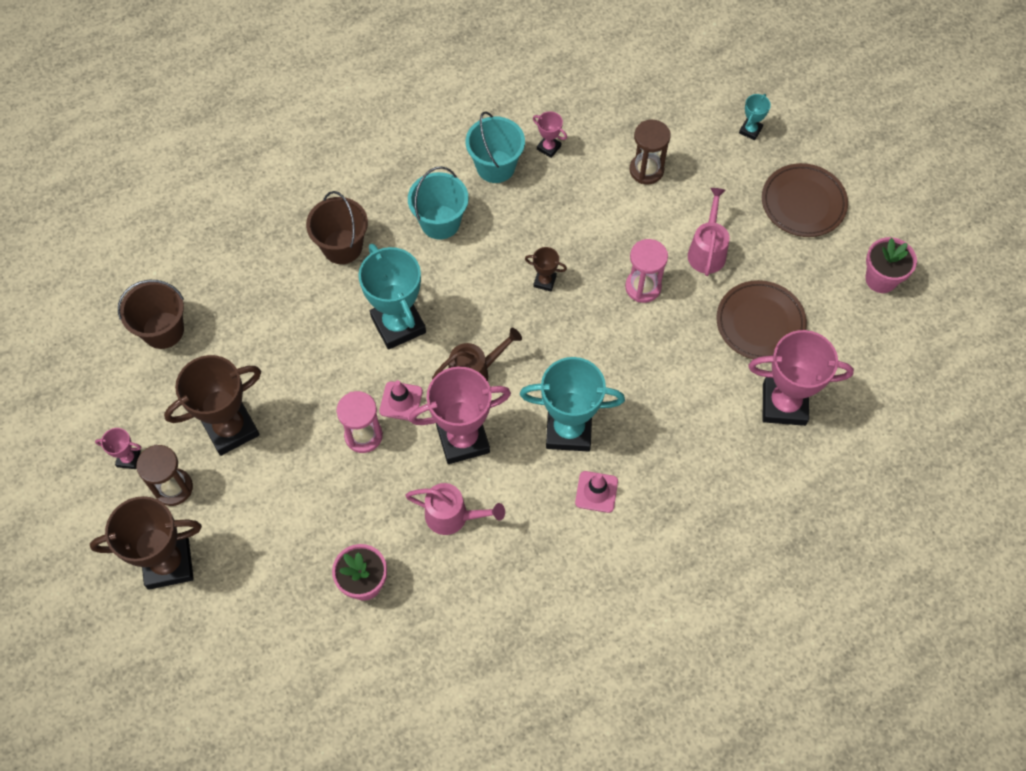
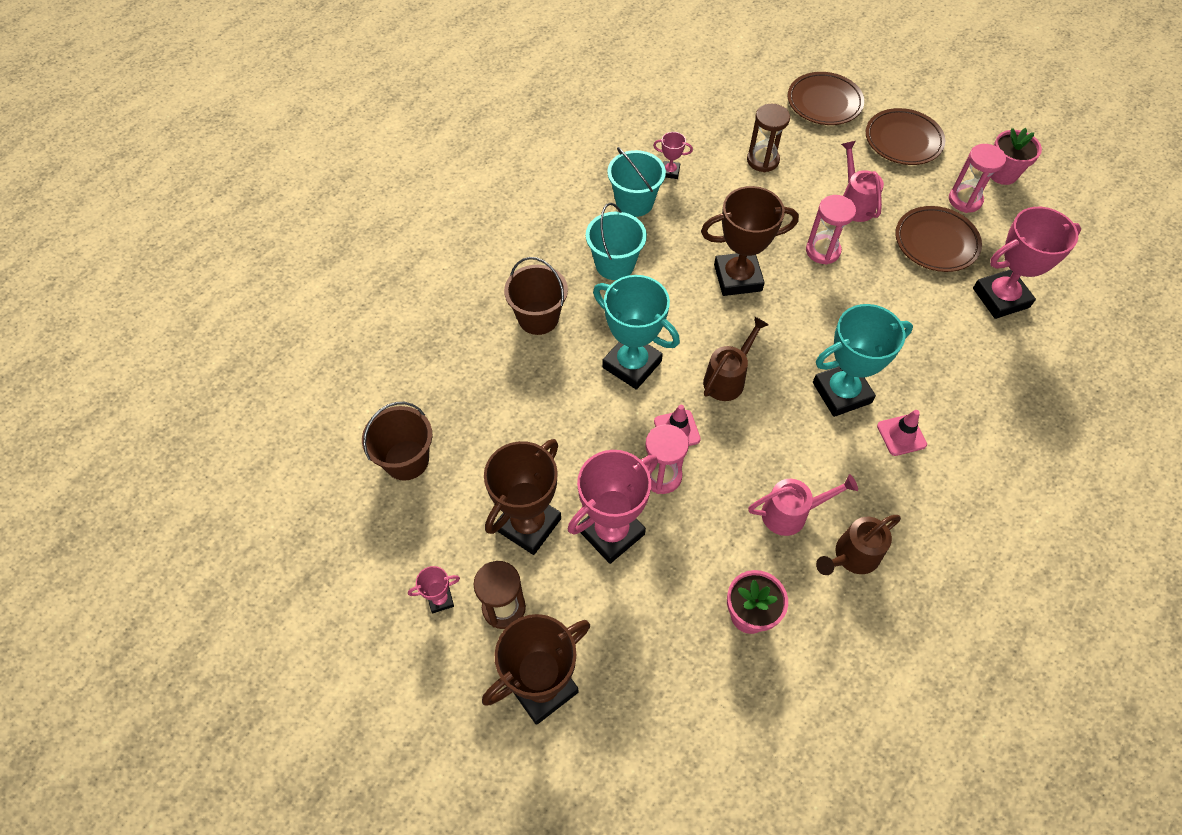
camera: 25 degrees left, 5 degrees down
(463, 439) = (754, 440): pink trophy -> pink trophy (611, 532)
(480, 575) = (851, 557): none -> brown watering can
(544, 281) = (737, 278): brown trophy -> brown trophy, size x2.21
(750, 130) = (824, 102): turquoise trophy -> brown plate
(821, 291) = (965, 200): none -> pink hourglass

